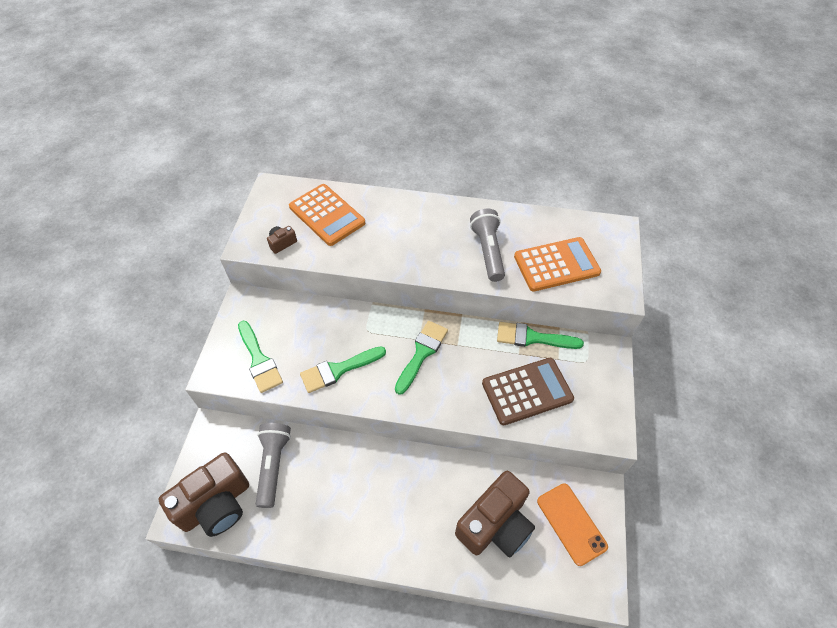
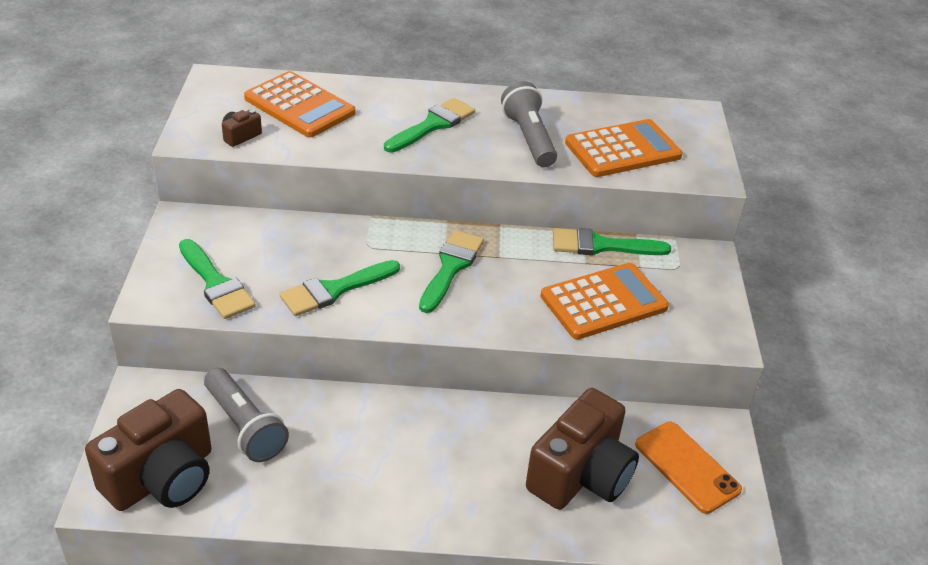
camera: 10 degrees left, 15 degrees down
(274, 465) = (244, 426): grey flashlight -> grey flashlight turned 150 degrees clockwise
(419, 236) = (432, 125): none -> green brush
(527, 391) = (603, 302): brown calculator -> orange calculator

